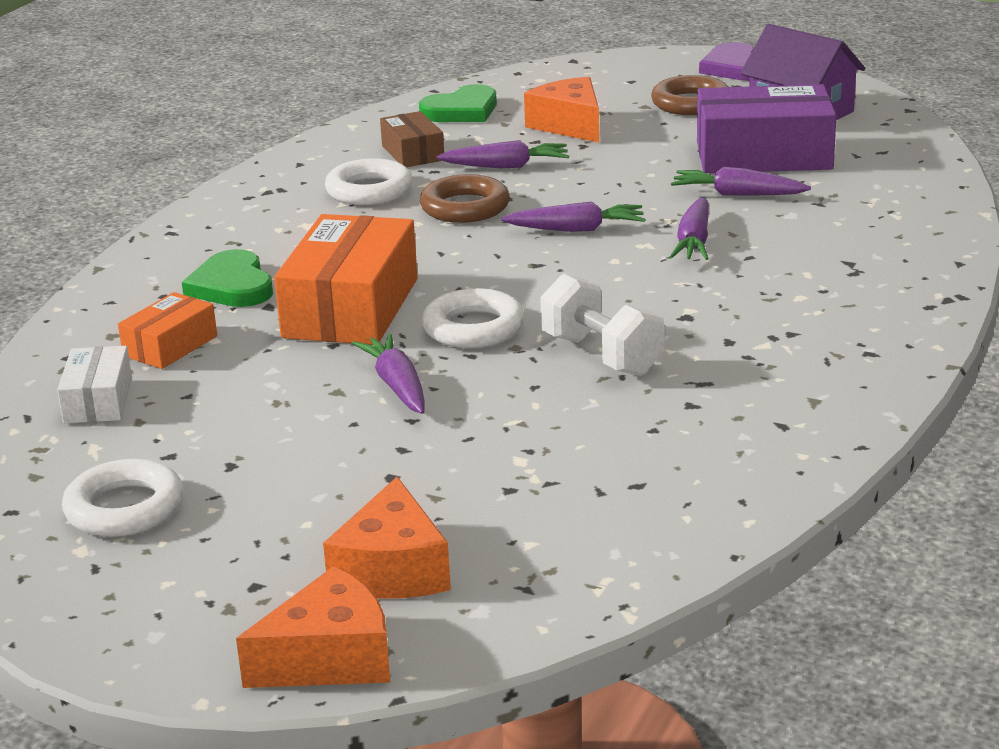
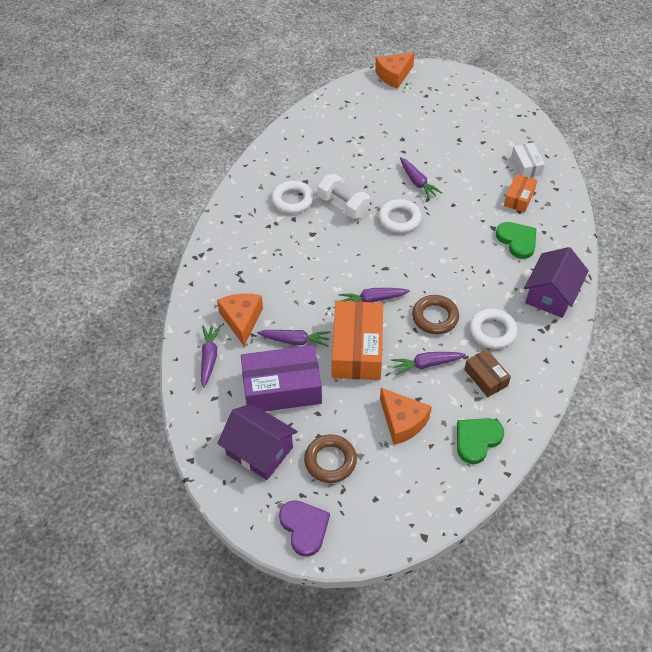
camera: 170 degrees right, 25 degrees up
(125, 508) = (483, 119): white ring -> white ring (292, 200)
(227, 221) = (551, 295): none -> purple house
(351, 308) = (456, 229): orange box -> orange box (357, 349)
(392, 570) = (387, 104): orange cheese -> orange cheese (241, 320)
(694, 241) = (314, 292): purple carrot -> purple carrot (209, 358)

